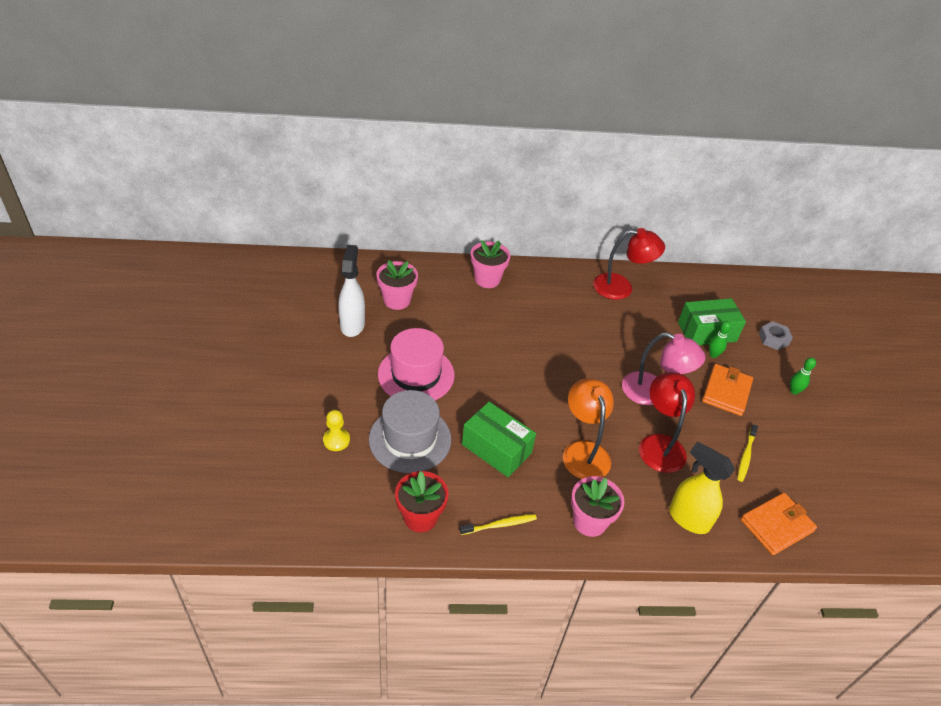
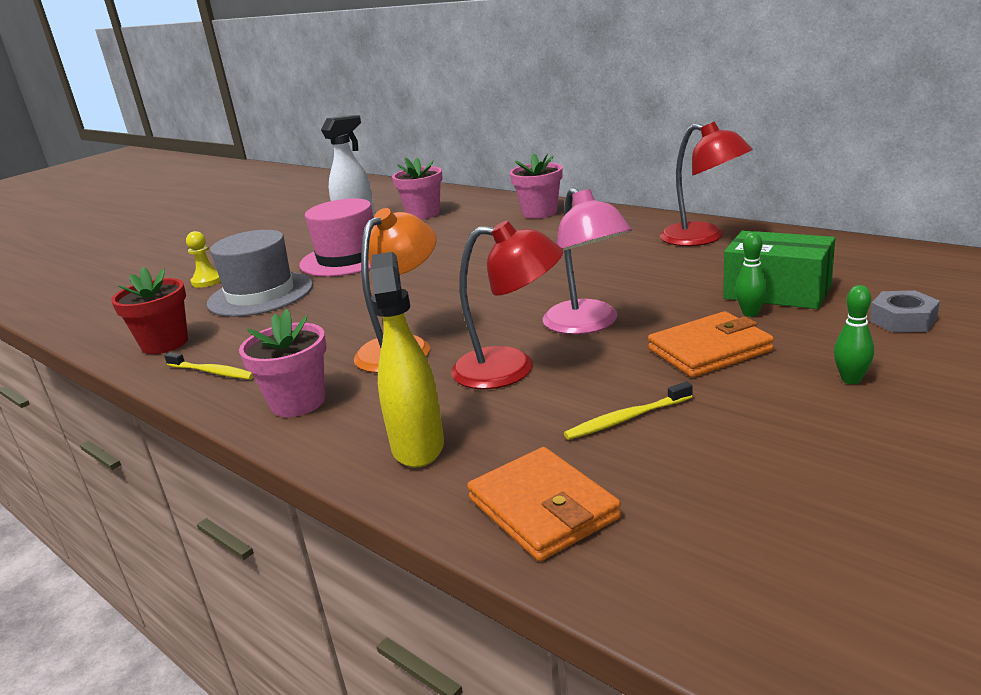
camera: 50 degrees right, 20 degrees down
(496, 449) = (319, 320): green box -> none
(660, 444) = (510, 369): red lamp -> red lamp turned 60 degrees clockwise
(776, 525) = (543, 509): orange wallet -> orange wallet turned 45 degrees clockwise

